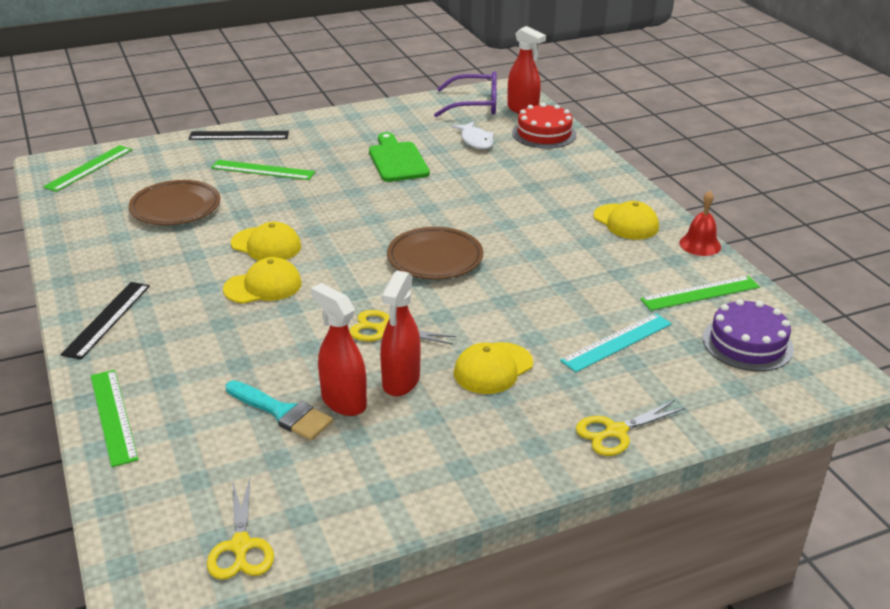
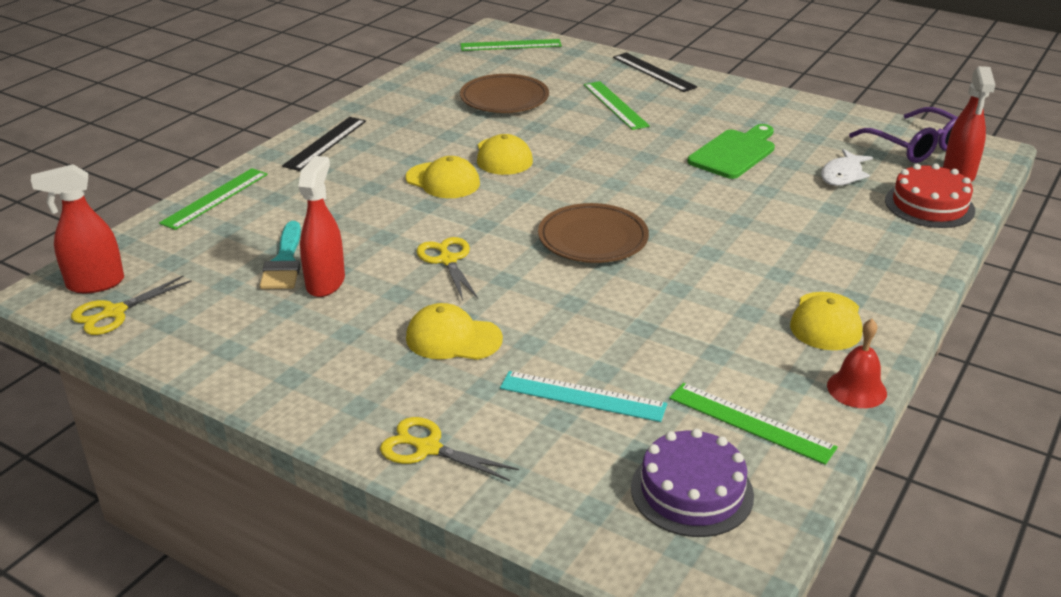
camera: 55 degrees right, 0 degrees up
(107, 319) = (325, 143): black ruler -> black ruler turned 45 degrees counterclockwise
(401, 381) = (381, 298): red spray bottle -> red spray bottle (95, 284)

